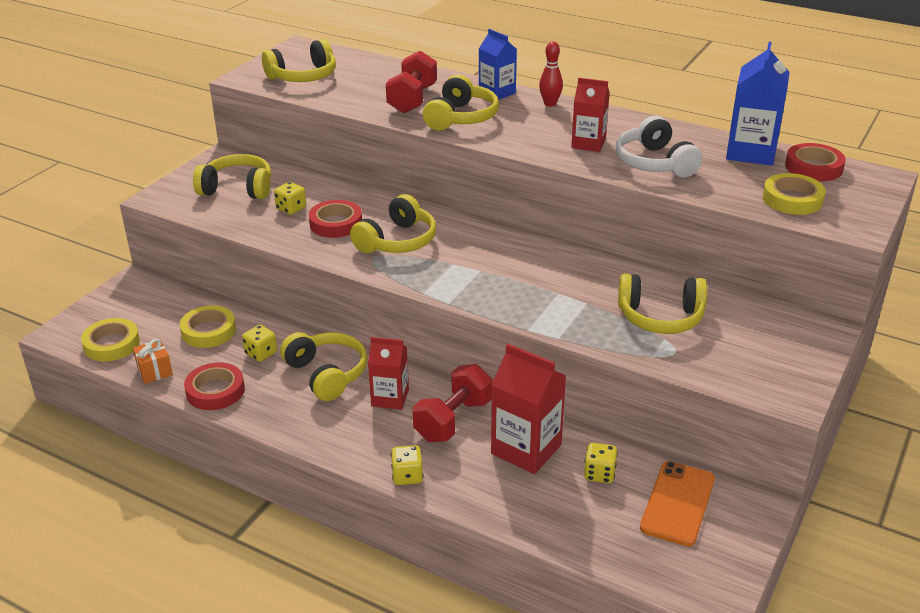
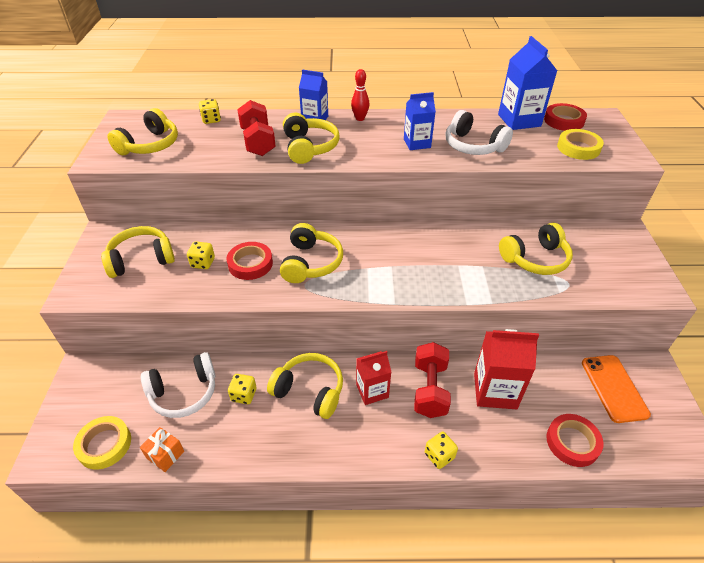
camera: 30 degrees left, 10 degrees up
(209, 331) = (184, 392): yellow tape -> white headphones
(215, 391) = (233, 449): red tape -> red tape (572, 442)
(588, 143) = (417, 143): red carton -> blue carton
(599, 474) = (553, 388): yellow dice -> yellow dice (211, 120)

